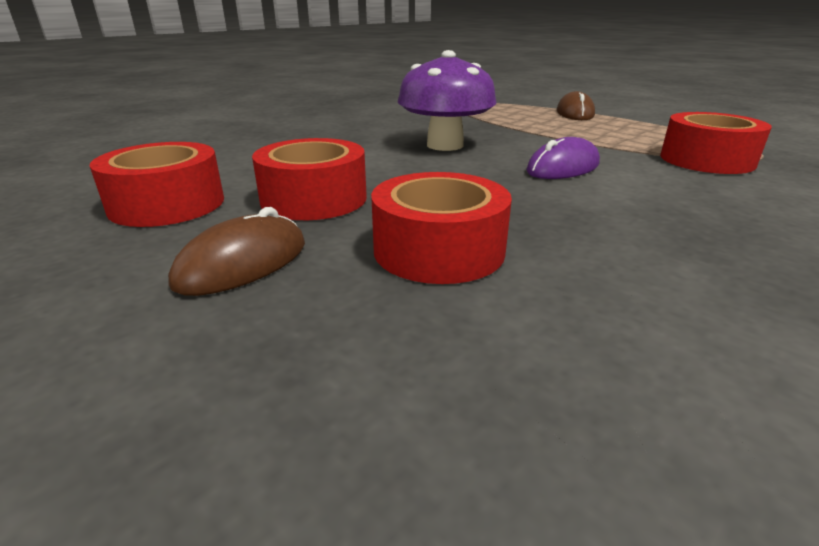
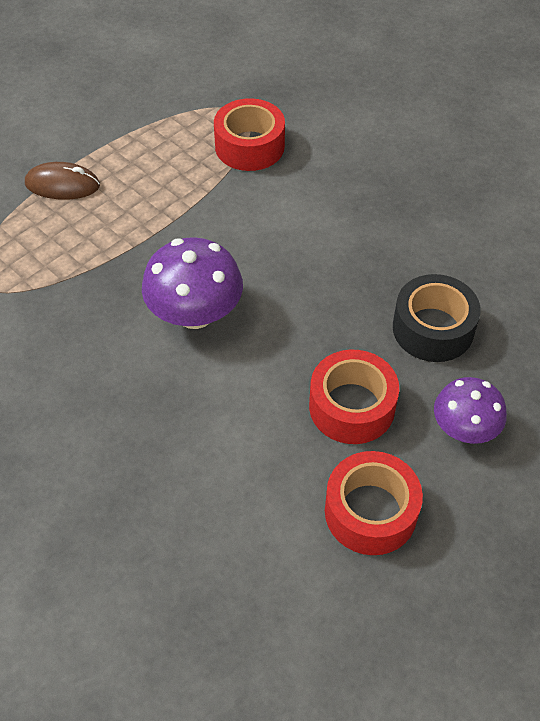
camera: 90 degrees left, 25 degrees up
(243, 263) = (464, 428): brown mouse -> purple mushroom
(438, 250) = (433, 328): red tape -> black tape
(563, 168) = (270, 238): purple mouse -> none

